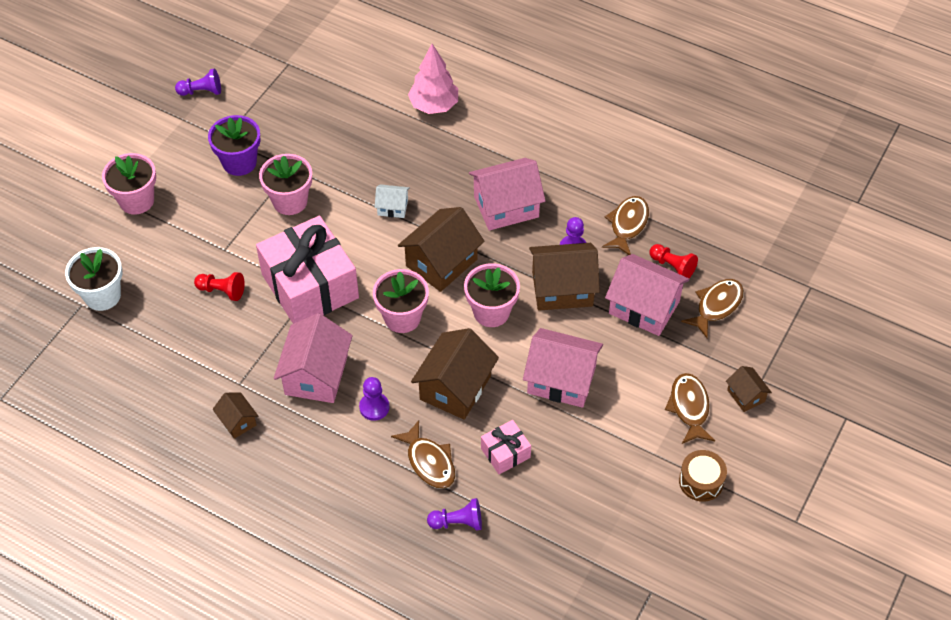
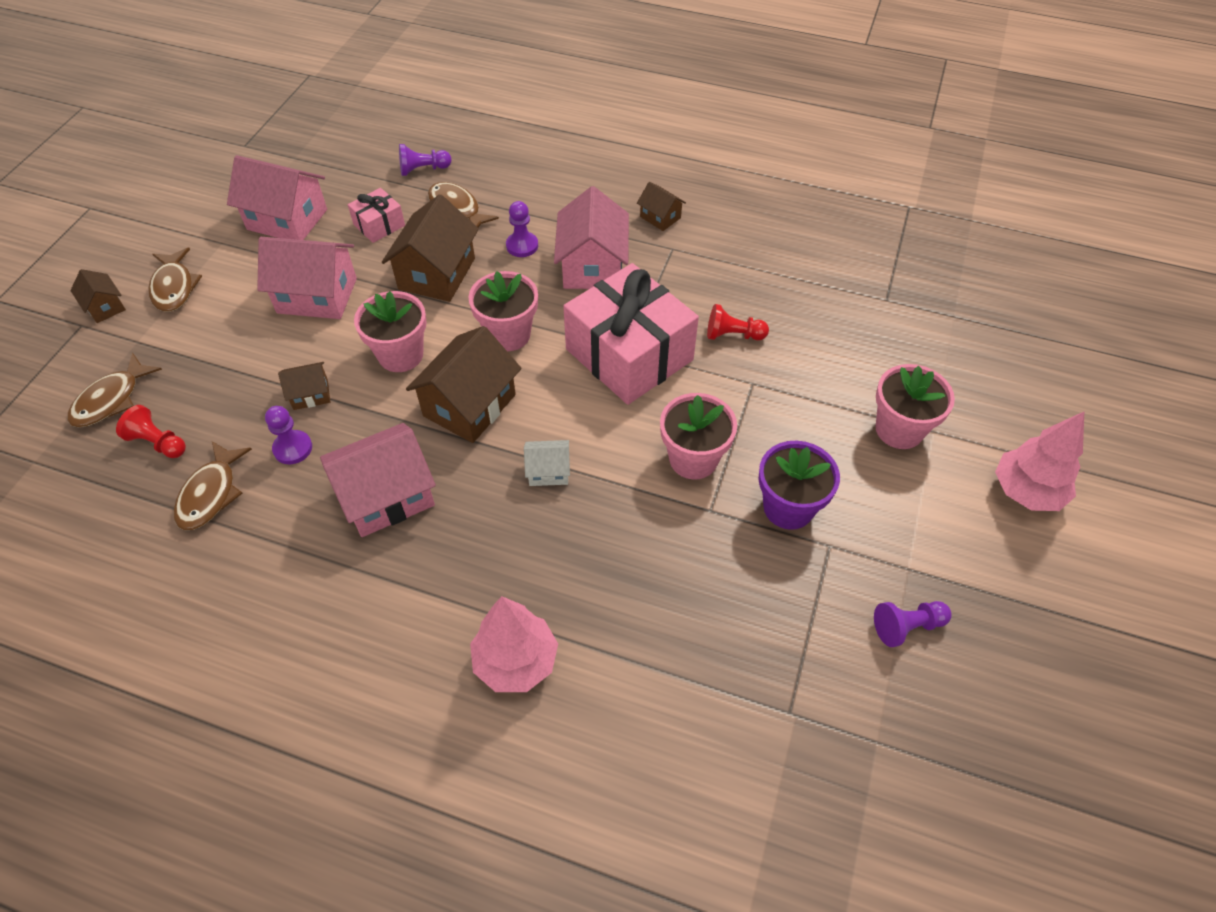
camera: 170 degrees right, 0 degrees up
(79, 150) = (1026, 492): none -> pink tree
(102, 296) = (869, 311): white flower pot -> none
(562, 288) = (310, 394): brown house -> brown house, size x0.51
(644, 307) = (207, 386): pink house -> pink house (287, 219)
(701, 481) = (177, 226): brown drum -> none

